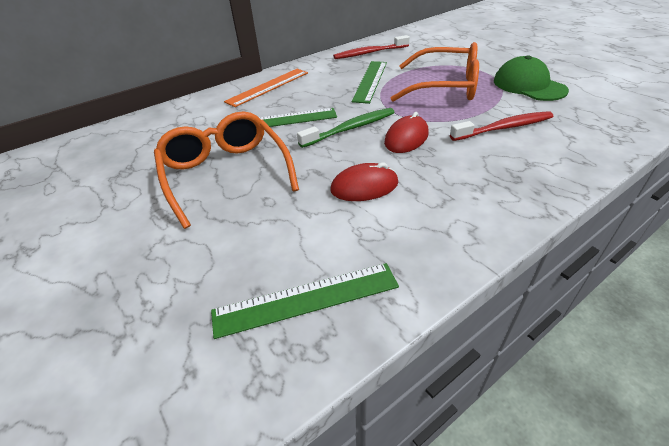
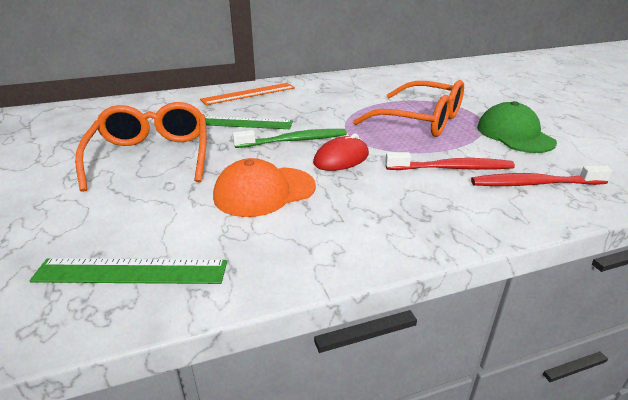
camera: 15 degrees right, 10 degrees down
(364, 186) = (264, 191): red mouse -> orange cap
(369, 53) = (369, 80): red toothbrush -> red toothbrush (534, 184)
(370, 81) = (349, 104): green ruler -> none

